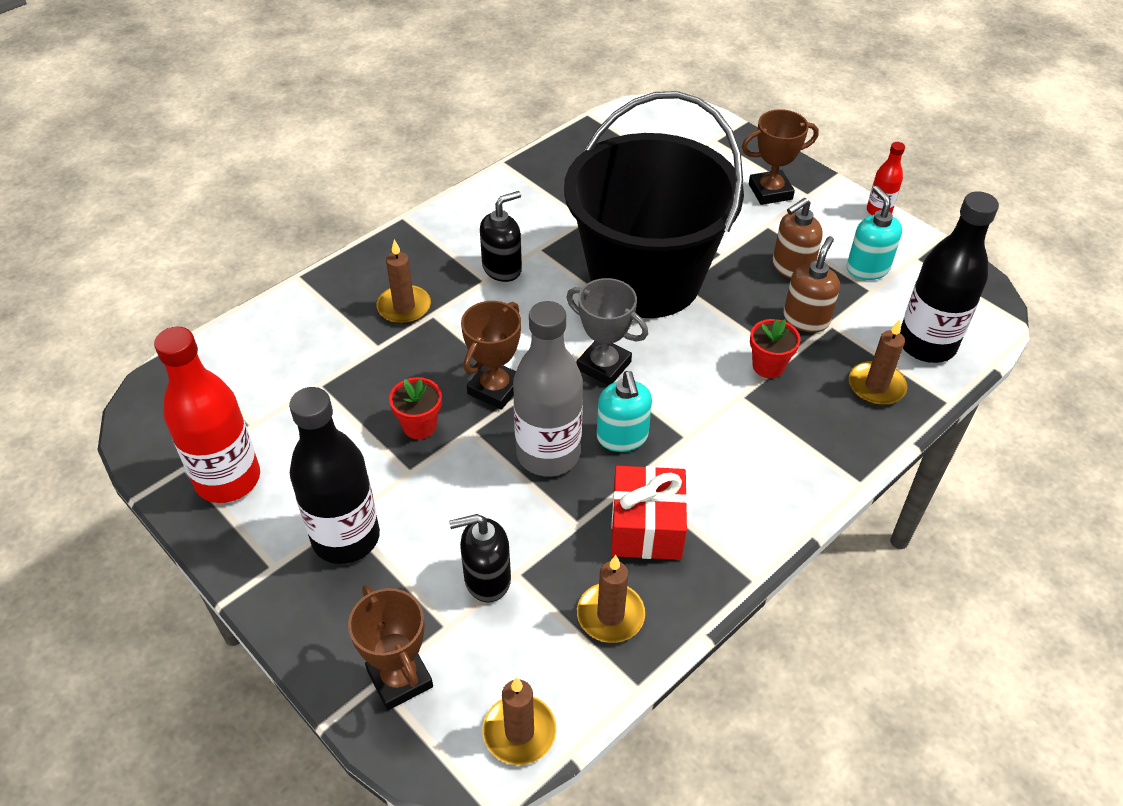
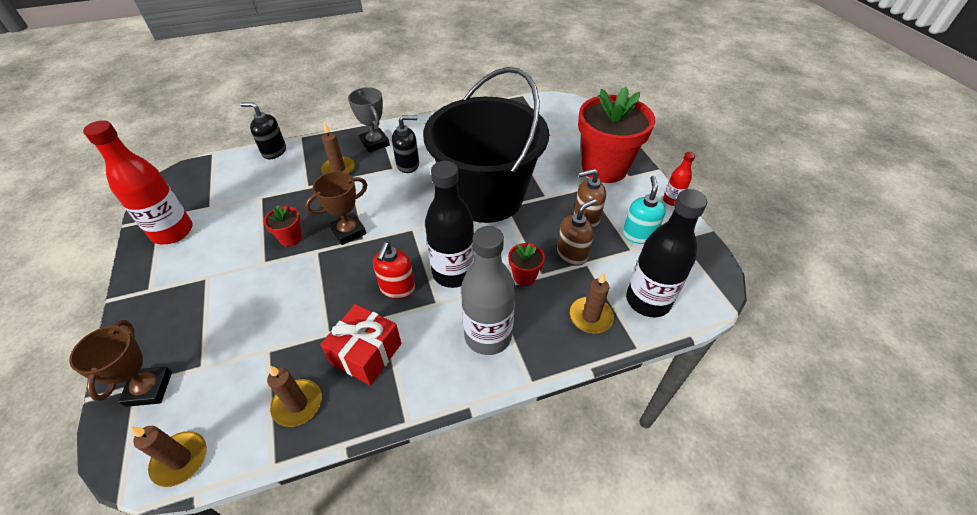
camera: 25 degrees right, 0 degrees up
(346, 538) = (198, 288): black bottle -> black bottle (453, 273)
(487, 579) = (248, 346): black soap dispenser -> black soap dispenser (274, 151)
(548, 454) = (346, 282): grey bottle -> grey bottle (488, 336)
(604, 366) = (421, 240): grey trophy -> grey trophy (375, 143)
(622, 437) = (397, 288): turquoise soap dispenser -> red soap dispenser
(770, 192) = (604, 168): brown trophy -> red flower pot

